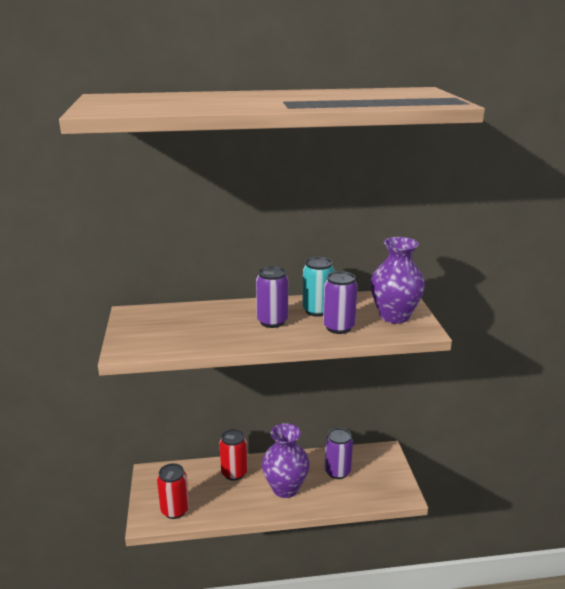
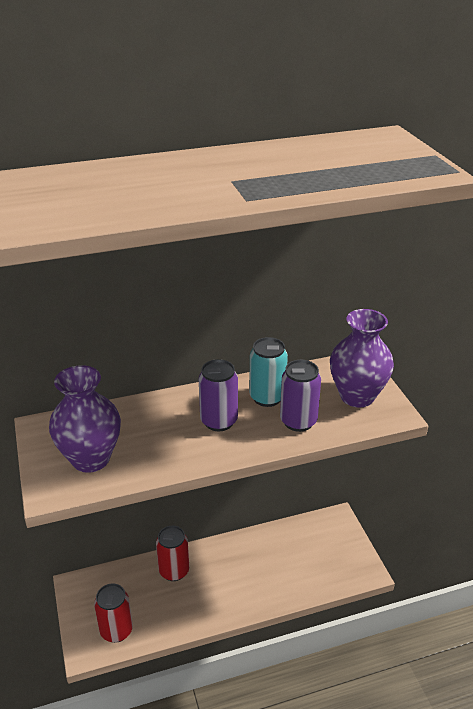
camera: 10 degrees left, 10 degrees up
(285, 488) = (236, 582): purple vase -> purple vase (91, 459)
(337, 471) = (289, 552): purple can -> none

